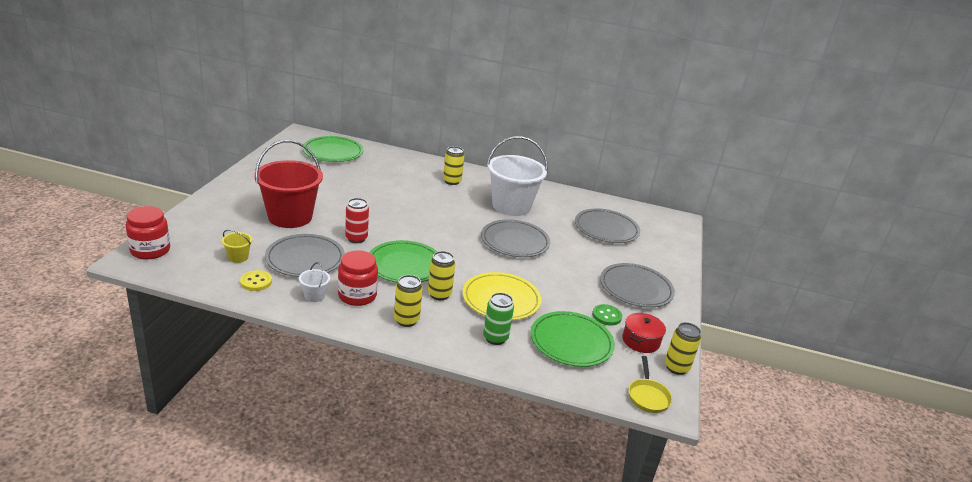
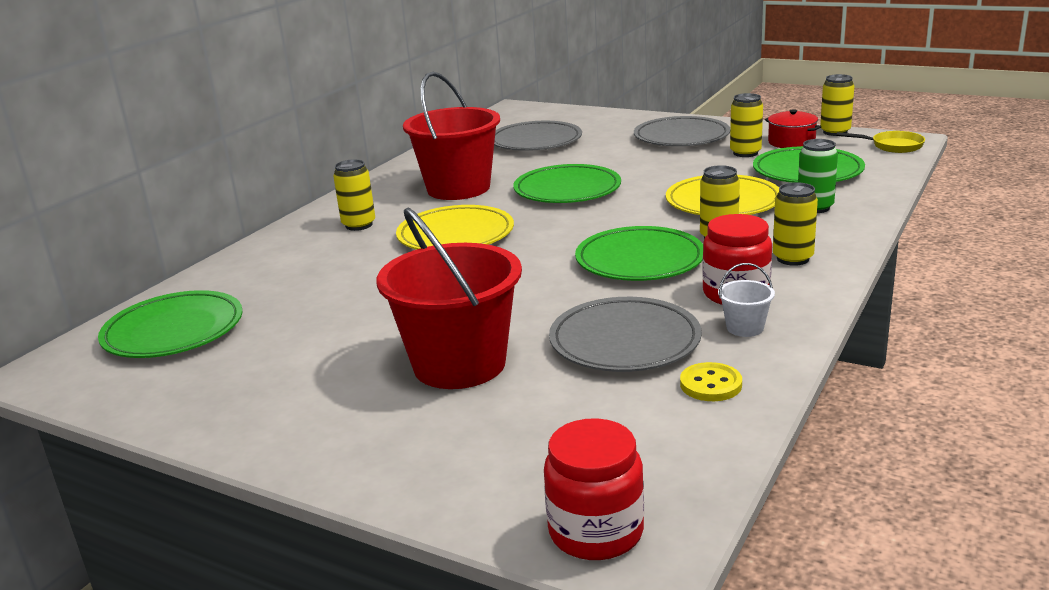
camera: 70 degrees left, 5 degrees down
(238, 257) = (622, 411): yellow bucket -> none
(356, 238) = (551, 298): red can -> none
(439, 209) = (455, 235): none -> yellow plate
(511, 206) = (458, 188): white bucket -> red bucket
(515, 242) = (567, 190): grey plate -> green plate
(606, 316) = (745, 153): green button -> yellow can

